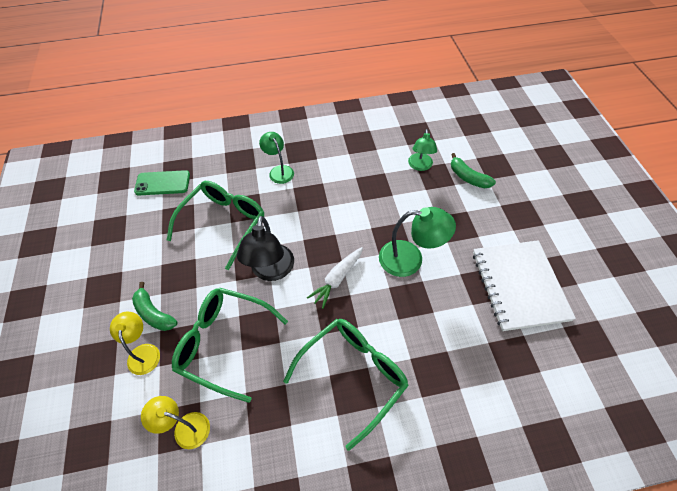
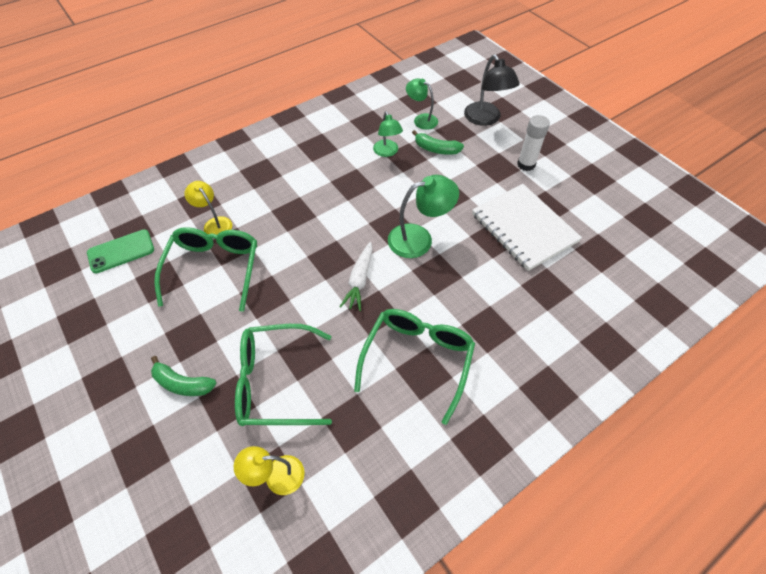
camera: 25 degrees left, 0 degrees up
(143, 352) = (191, 425): yellow lamp -> yellow lamp (214, 223)
(271, 271) = (289, 296): black lamp -> black lamp (485, 119)
(279, 171) = (247, 199): green lamp -> green lamp (421, 119)
(553, 221) = (526, 164): none -> white glue stick

